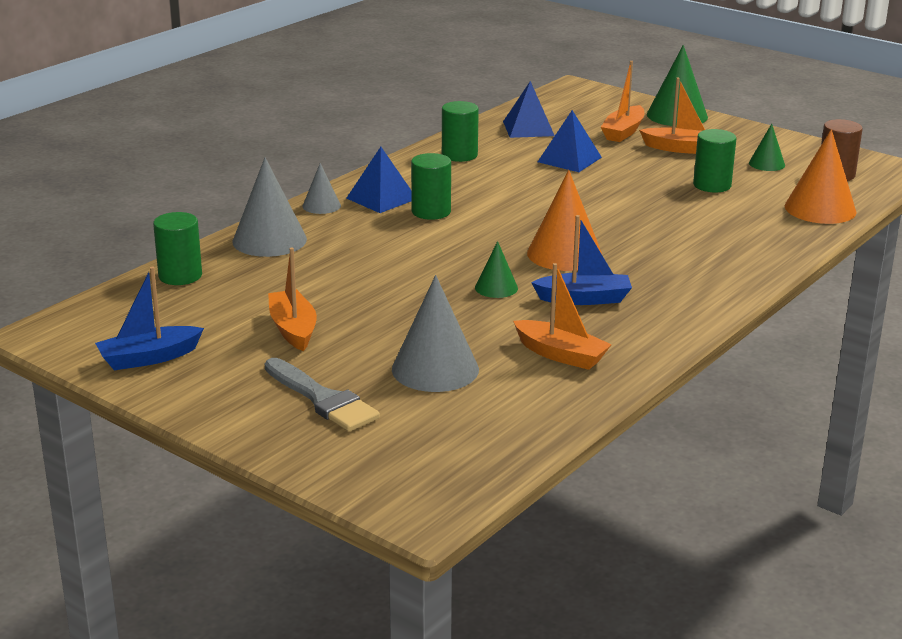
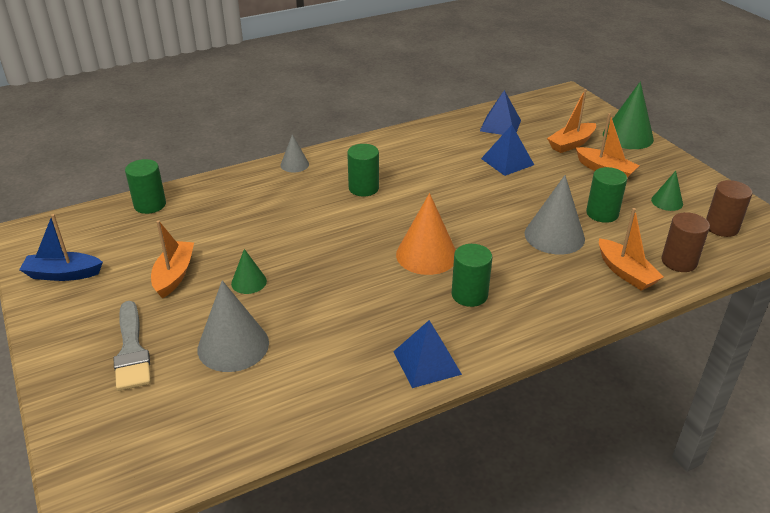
camera: 25 degrees right, 10 degrees up
(269, 240) = (233, 187): grey cone -> grey cone (554, 236)
(381, 198) = (340, 167): blue pyramid -> blue pyramid (426, 362)
(459, 155) = (429, 140): green cylinder -> green cylinder (469, 295)
(496, 288) = (347, 275): green cone -> green cone (249, 282)
(561, 355) = (336, 361): orange boat -> orange boat (625, 272)
(584, 299) = (403, 306): blue boat -> none
(820, 209) = (679, 261): orange cone -> brown cylinder

